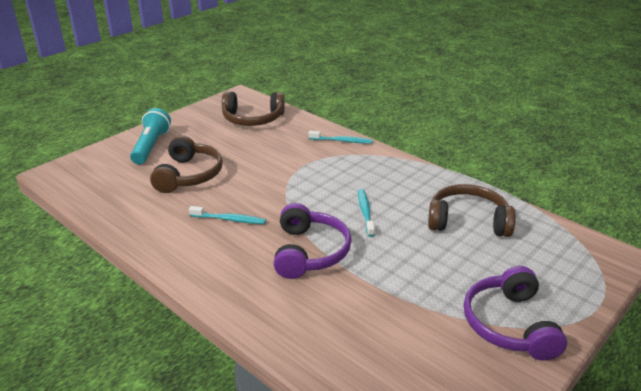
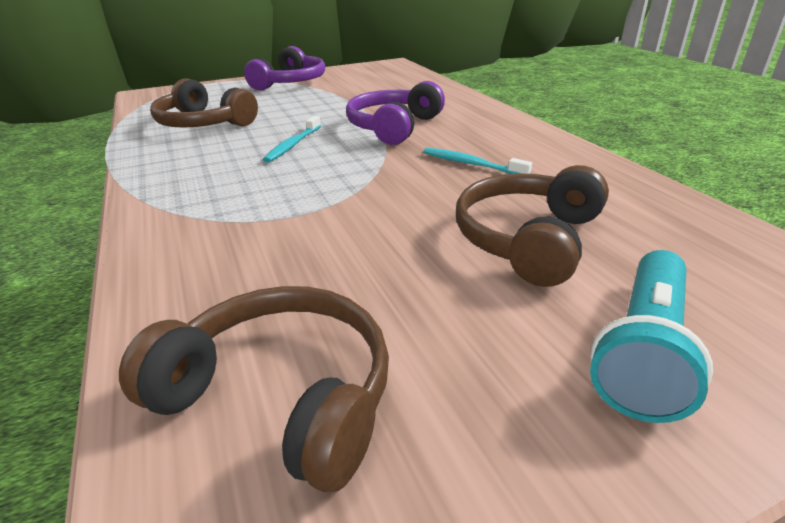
camera: 155 degrees left, 0 degrees up
(342, 141) = (164, 247): turquoise toothbrush -> none

